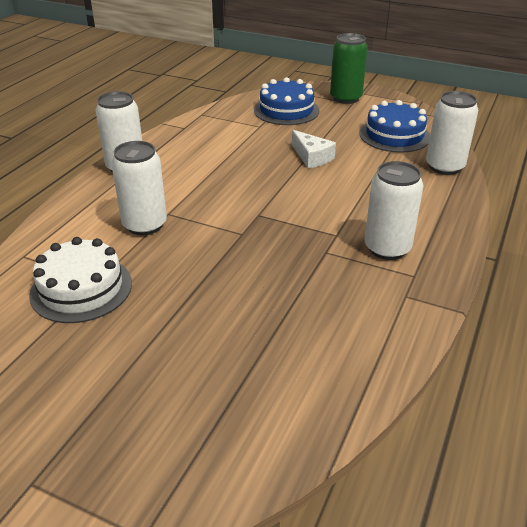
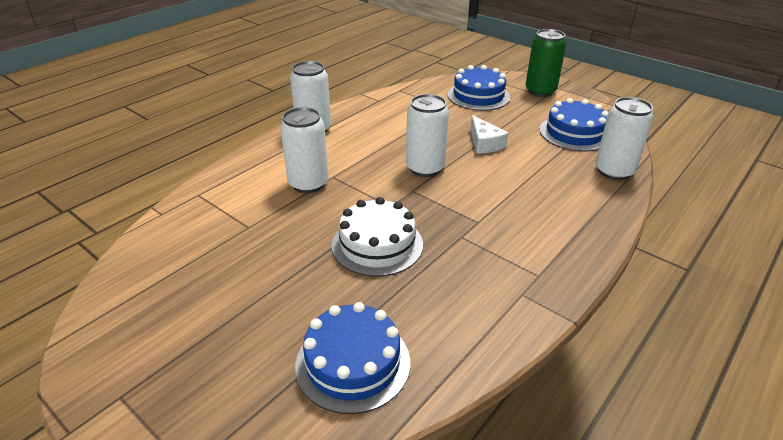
camera: 15 degrees right, 0 degrees up
(81, 288) = (232, 232): white cake -> white cake (377, 244)
(269, 394) = (353, 363): none -> blue cake
(387, 248) = (522, 243): white can -> white can (425, 168)

